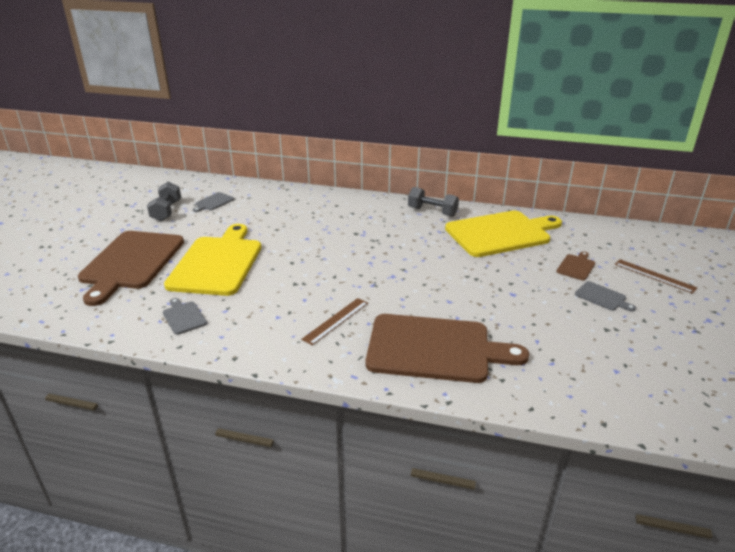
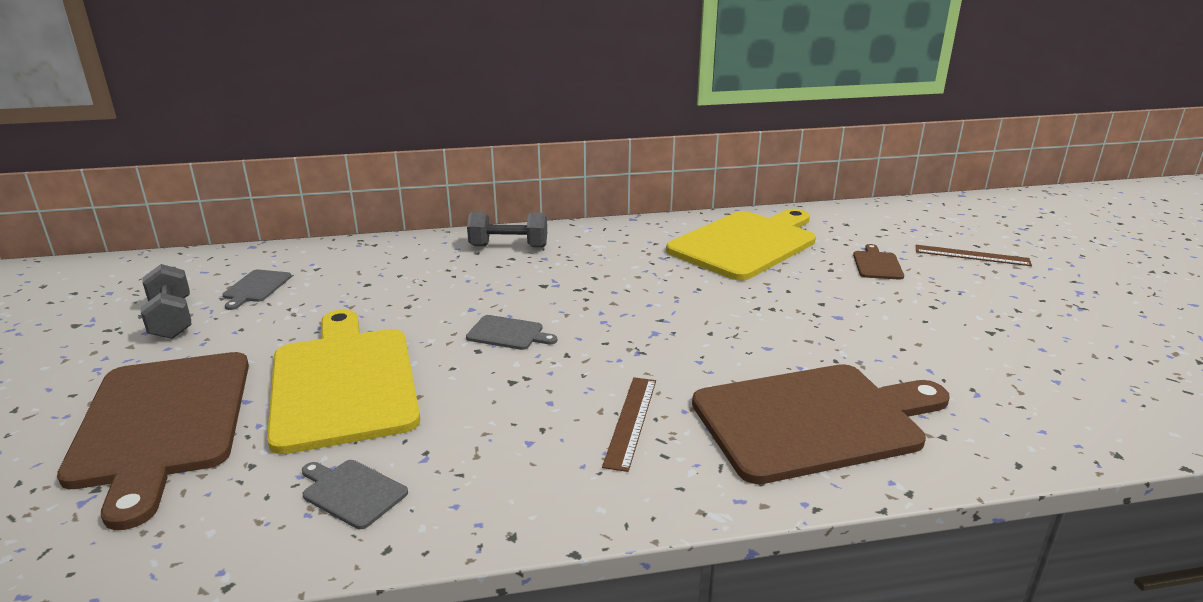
camera: 25 degrees left, 5 degrees down
(432, 212) = (628, 234): grey dumbbell -> grey dumbbell (508, 246)
(602, 297) = (944, 294): grey cutting board -> grey cutting board (508, 333)

